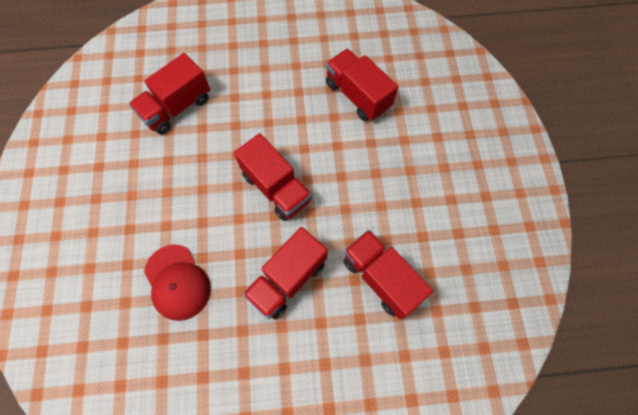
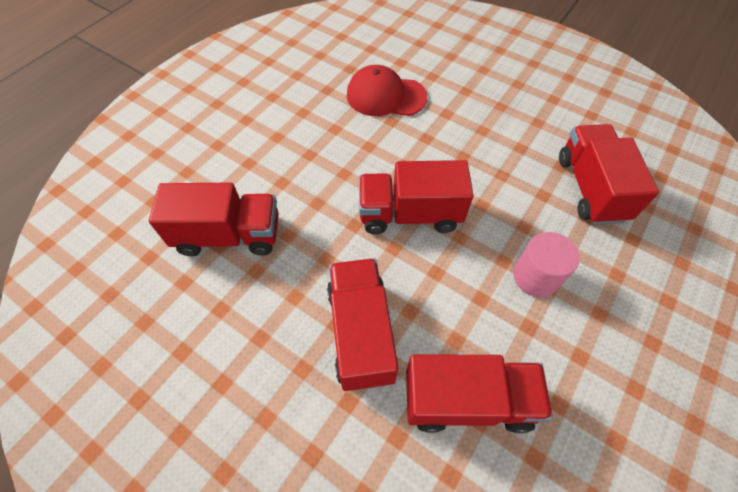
camera: 130 degrees right, 10 degrees down
(265, 103) = (536, 276): none -> pink cylinder
(288, 279) = (309, 165): red truck -> red truck (361, 332)

